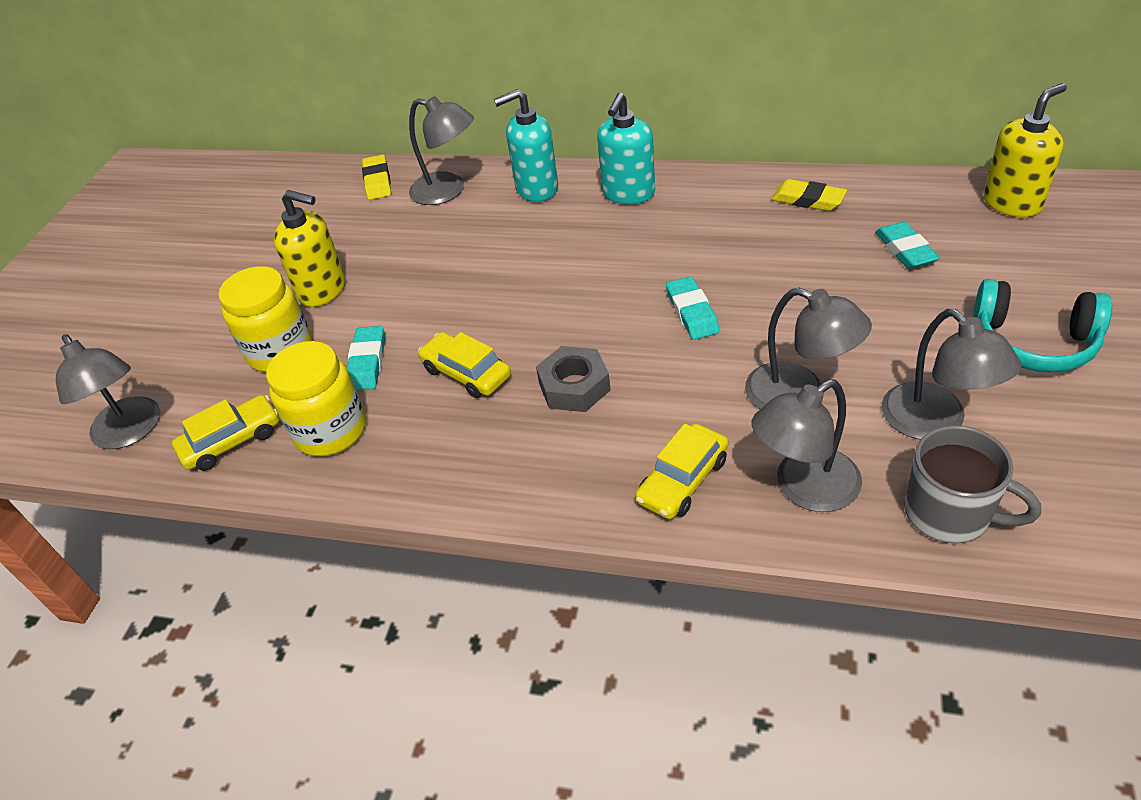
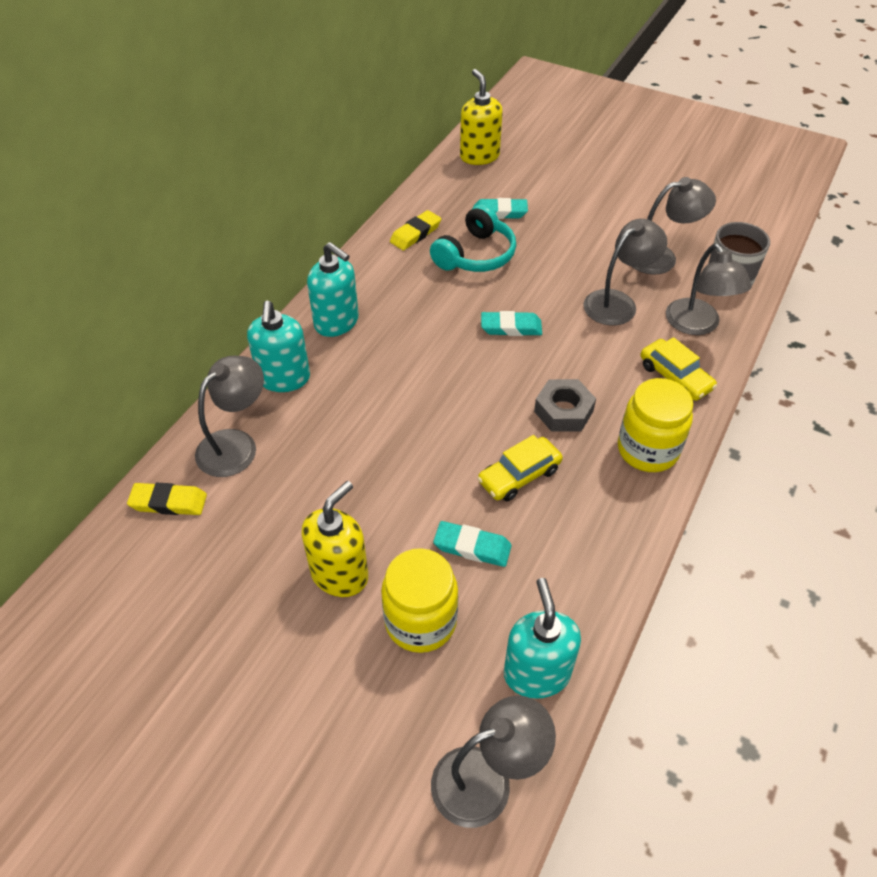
camera: 80 degrees left, 5 degrees up
(232, 441) = (536, 673): yellow car -> turquoise soap dispenser
(330, 431) = (552, 586): yellow jar -> yellow jar (647, 450)
(1033, 342) = (610, 199): turquoise headphones -> turquoise headphones (475, 255)

